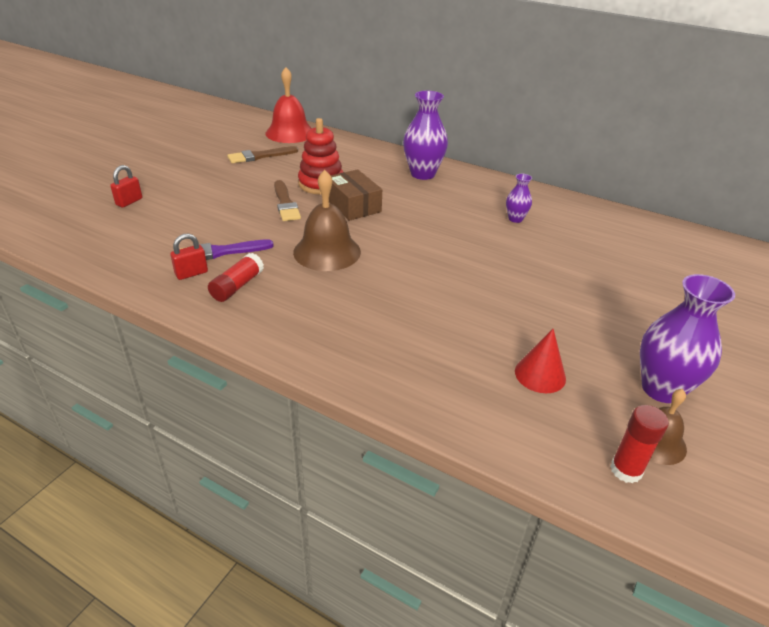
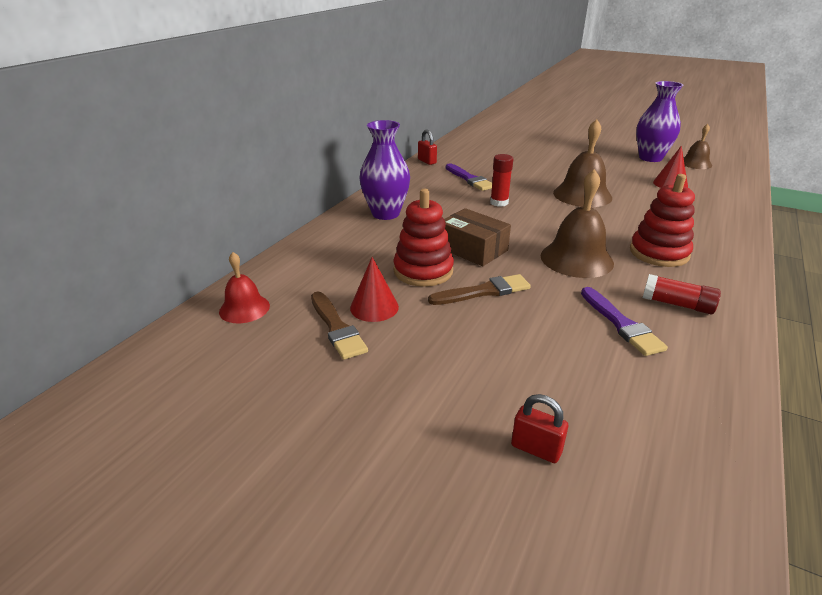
camera: 90 degrees left, 5 degrees down
(191, 273) = (680, 339): red padlock -> red padlock (427, 161)
(278, 166) = (374, 307): none -> red cone
(290, 133) = (244, 308): red bell -> red bell, size x0.60
(330, 302) = (659, 253): none -> red stacking toy
(353, 205) = (472, 249): brown box -> brown box turned 75 degrees clockwise
(482, 285) = (582, 195): none -> brown bell
(515, 219) = (469, 179): purple vase -> purple brush
(626, 470) = (725, 171): red glue stick -> red glue stick (499, 202)

